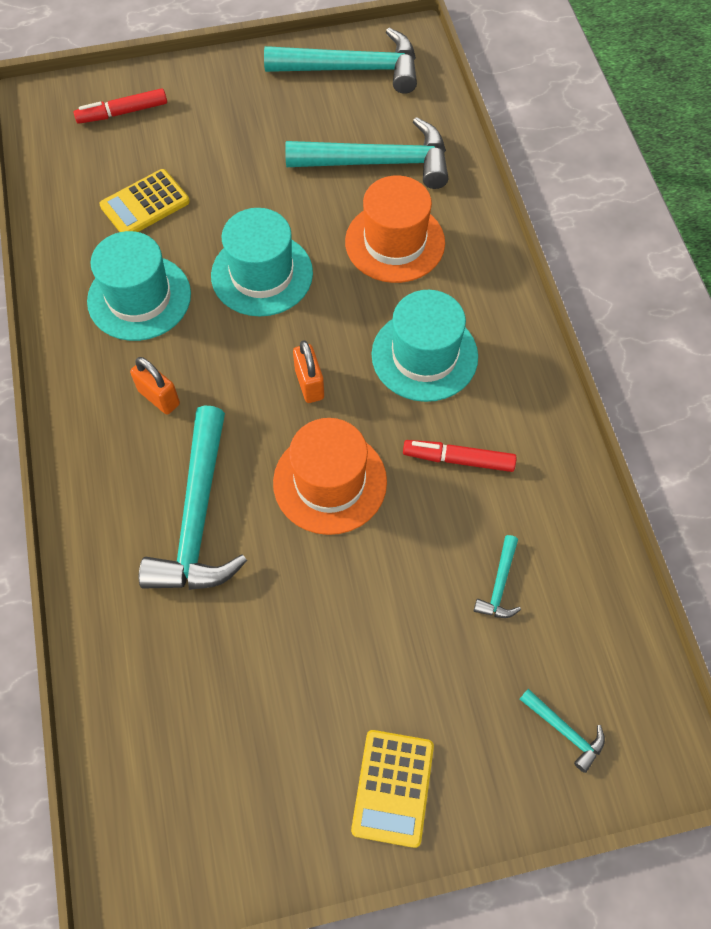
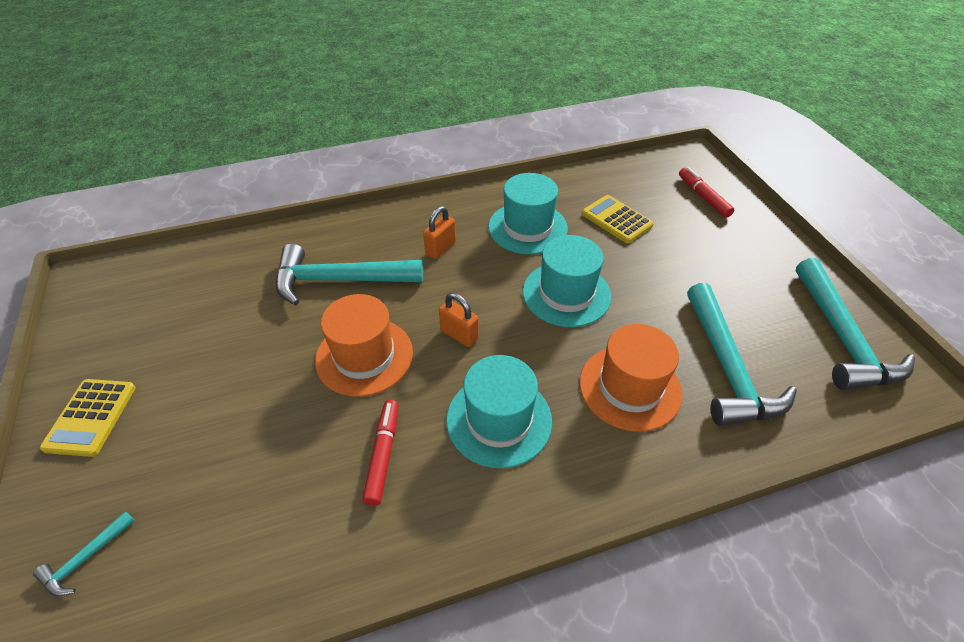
camera: 85 degrees right, 15 degrees down
(309, 384) = (459, 335): orange padlock -> orange padlock turned 60 degrees clockwise
(392, 787) = (91, 417): yellow calculator -> yellow calculator turned 90 degrees counterclockwise
(499, 584) = (246, 495): turquoise hammer -> none

